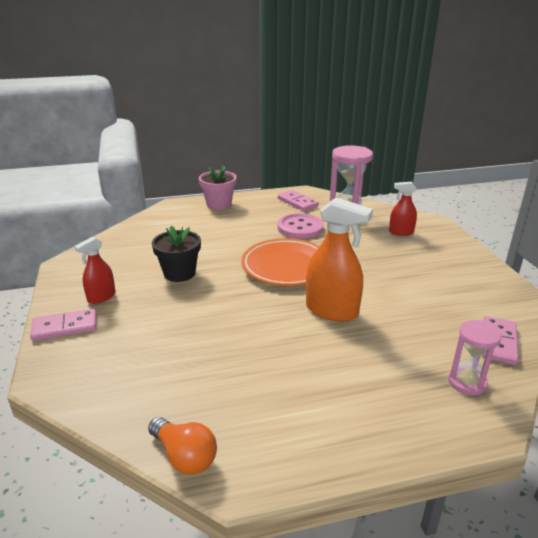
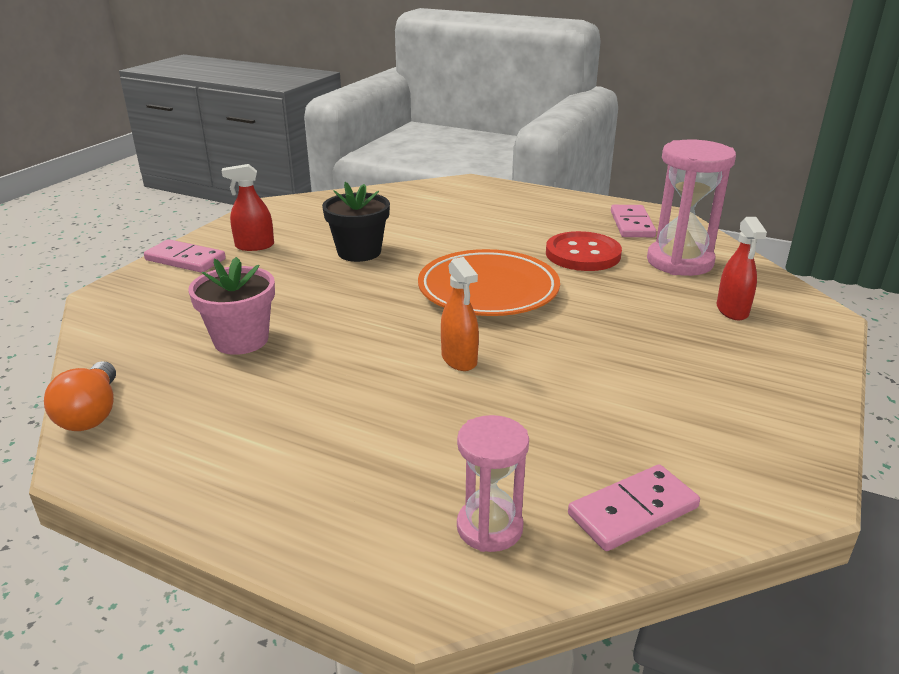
camera: 40 degrees right, 0 degrees up
(219, 204) = (522, 197): pink flower pot -> pink flower pot (241, 340)
(300, 228) = (583, 254): pink button -> red button
(332, 310) = (459, 359): orange spray bottle -> orange spray bottle, size x0.58
(401, 232) = (732, 310): red spray bottle -> red spray bottle turned 135 degrees counterclockwise

